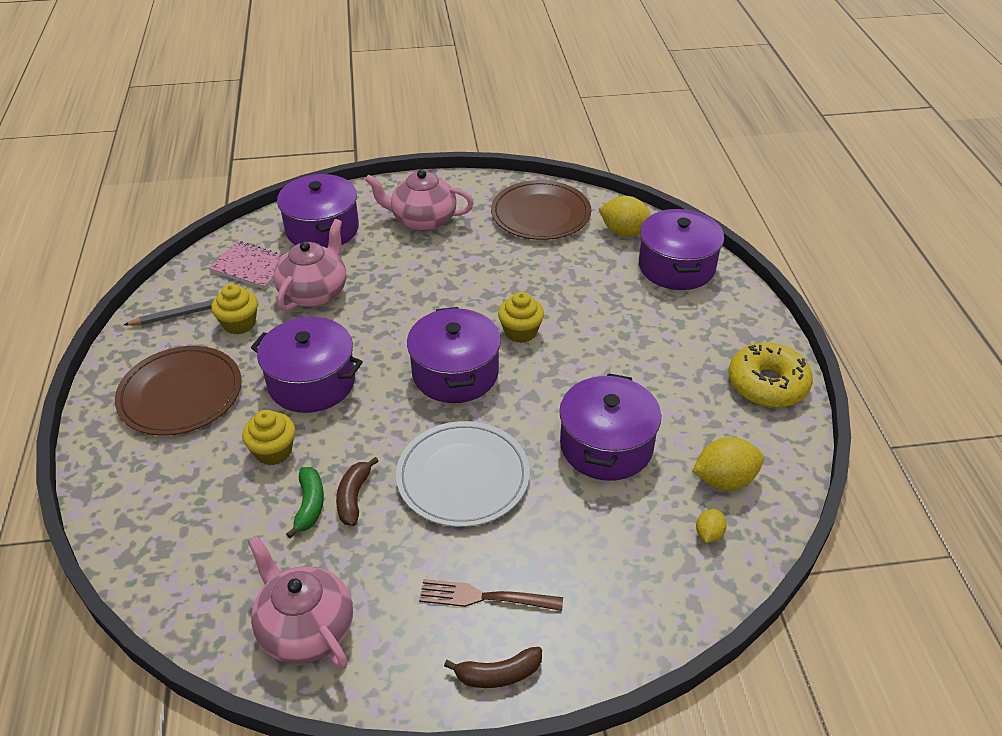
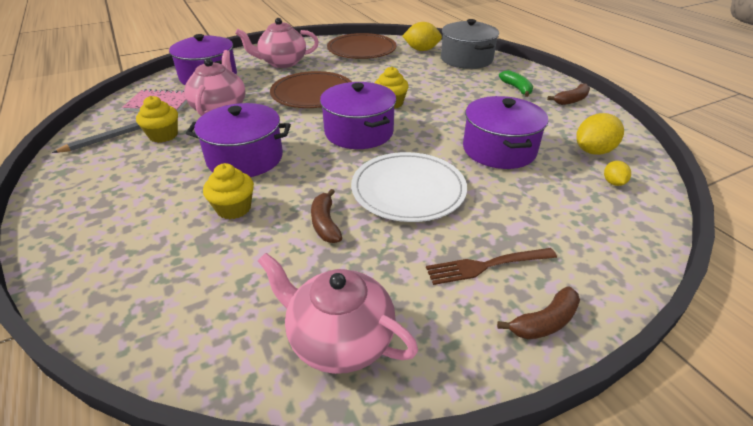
camera: 20 degrees left, 5 degrees down
(180, 394) = (125, 188): brown plate -> brown plate (312, 93)
(309, 505) = (288, 238): green banana -> green banana (517, 88)
(676, 267) = (466, 59): purple pot -> grey pot
(767, 384) = (571, 100): yellow donut -> brown banana

